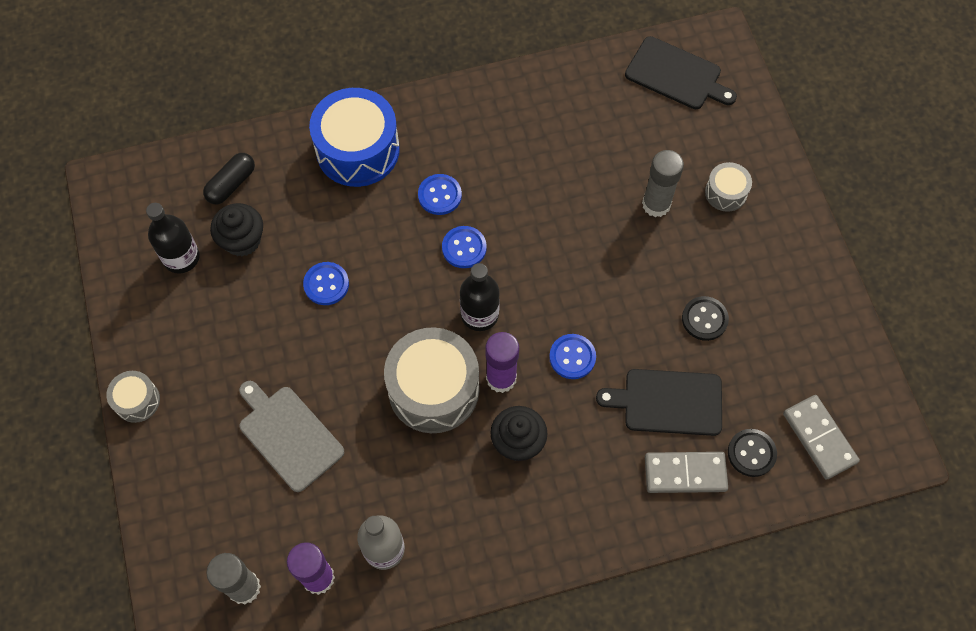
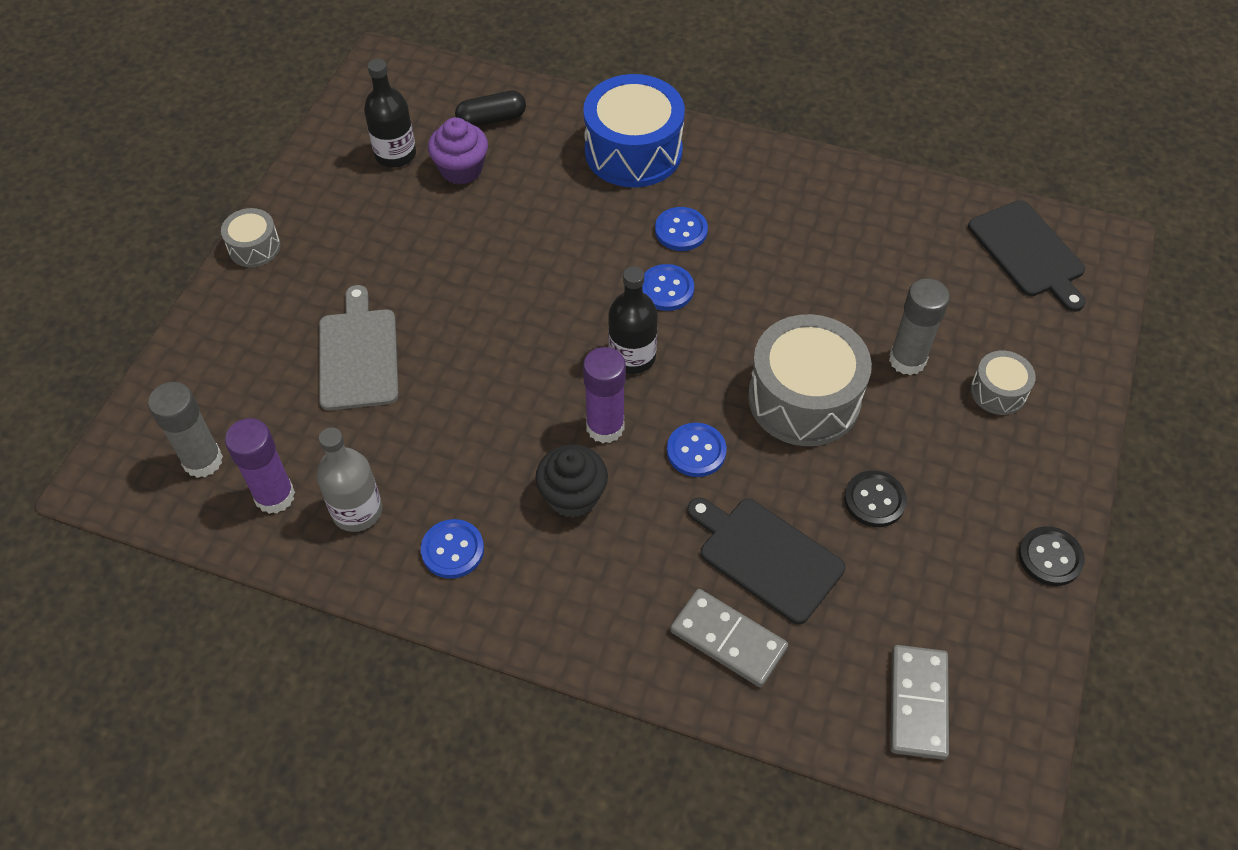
camera: 35 degrees right, 10 degrees down
(242, 240) = (461, 169): black cupcake -> purple cupcake
(326, 284) = (505, 247): blue button -> blue button (452, 550)
(433, 389) = (529, 397): grey drum -> grey drum (804, 398)
(751, 453) = (822, 668): black button -> black button (1050, 557)

